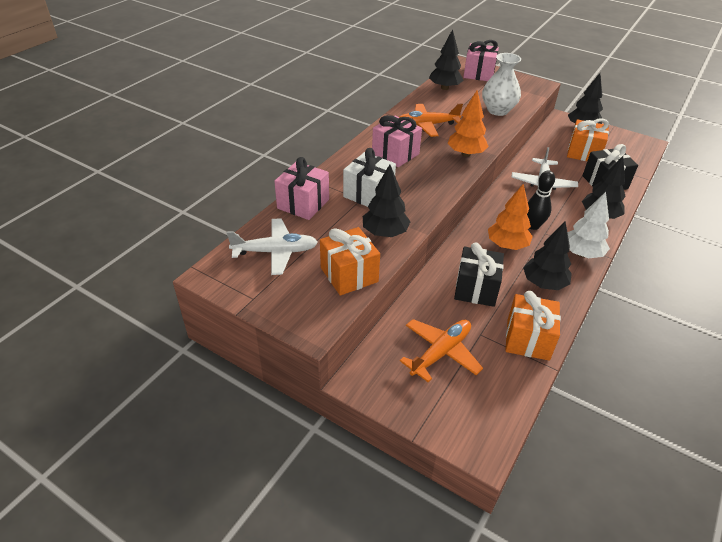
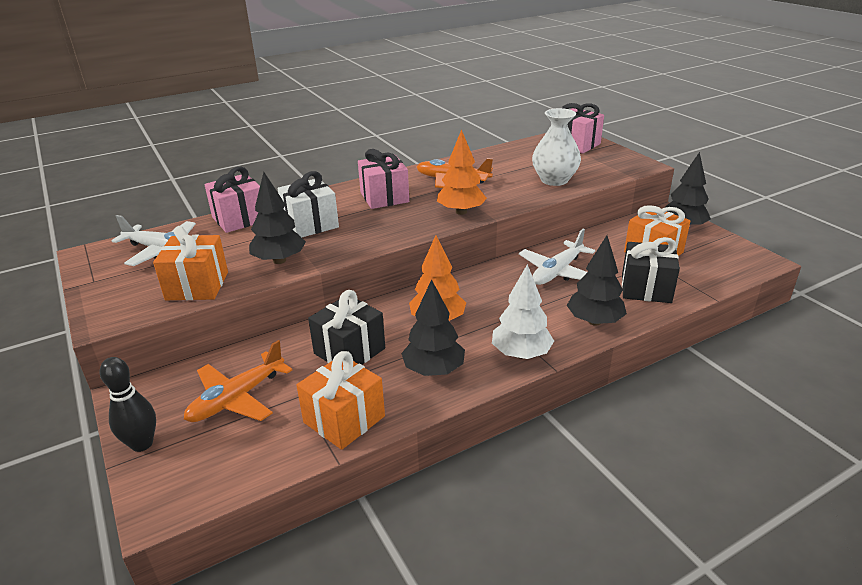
camera: 30 degrees right, 10 degrees down
(441, 353) = (237, 398): orange plane -> orange plane turned 150 degrees clockwise
(444, 88) = (518, 151): black tree -> none
(533, 226) = (493, 309): black bowling pin -> black bowling pin (142, 444)

